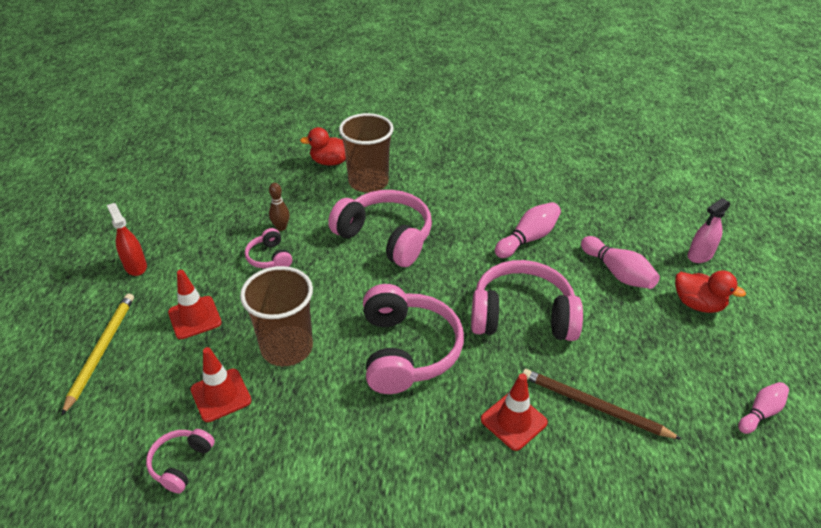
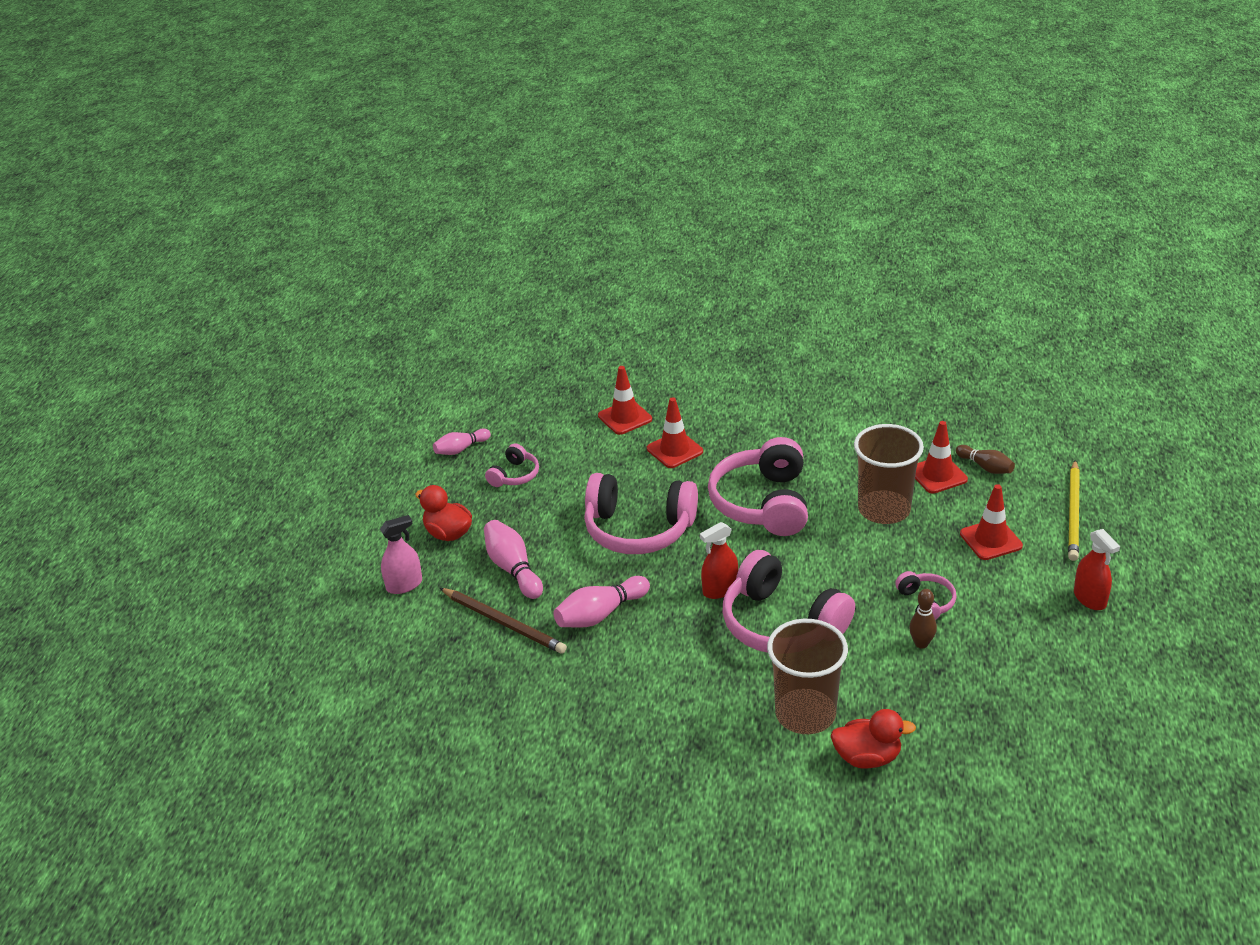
camera: 170 degrees left, 5 degrees down
(164, 409) = (985, 467): none -> brown bowling pin
(181, 463) = (954, 433): pink headphones -> pink headphones (514, 475)
(437, 262) = (720, 589): none -> red spray bottle
(591, 476) = (625, 417): none -> red traffic cone
(594, 406) = (601, 457): brown pencil -> brown pencil (504, 623)

